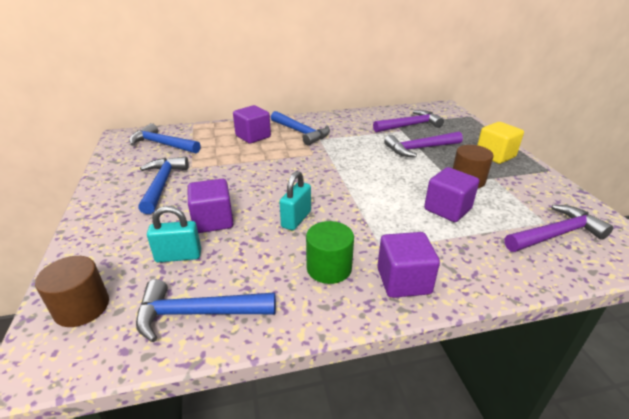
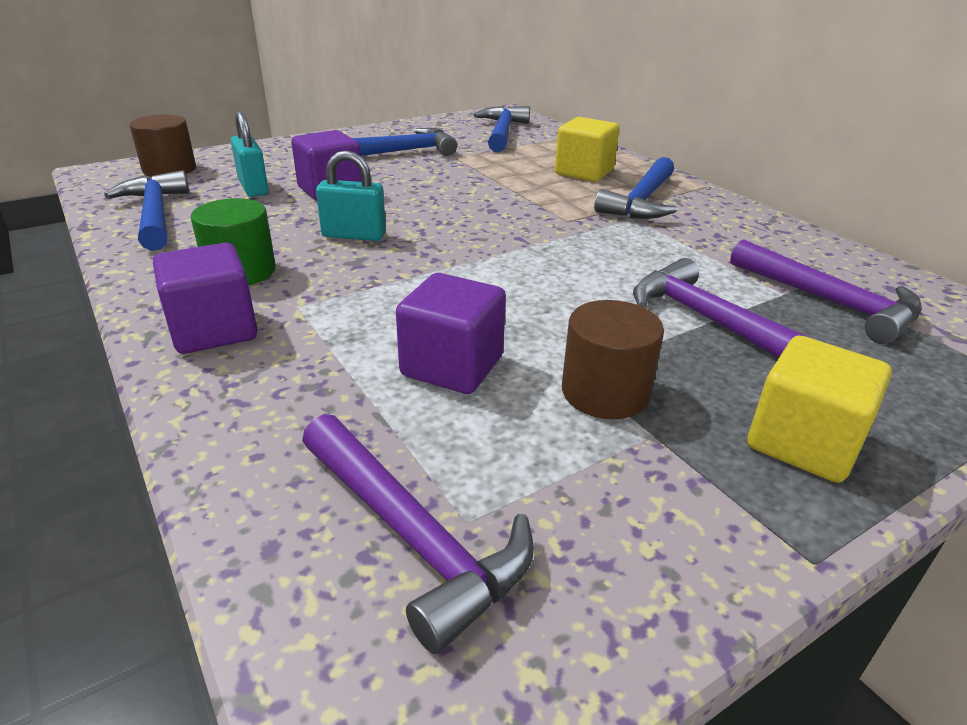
camera: 70 degrees right, 0 degrees up
(253, 136) = (584, 172): purple cube -> yellow cube

